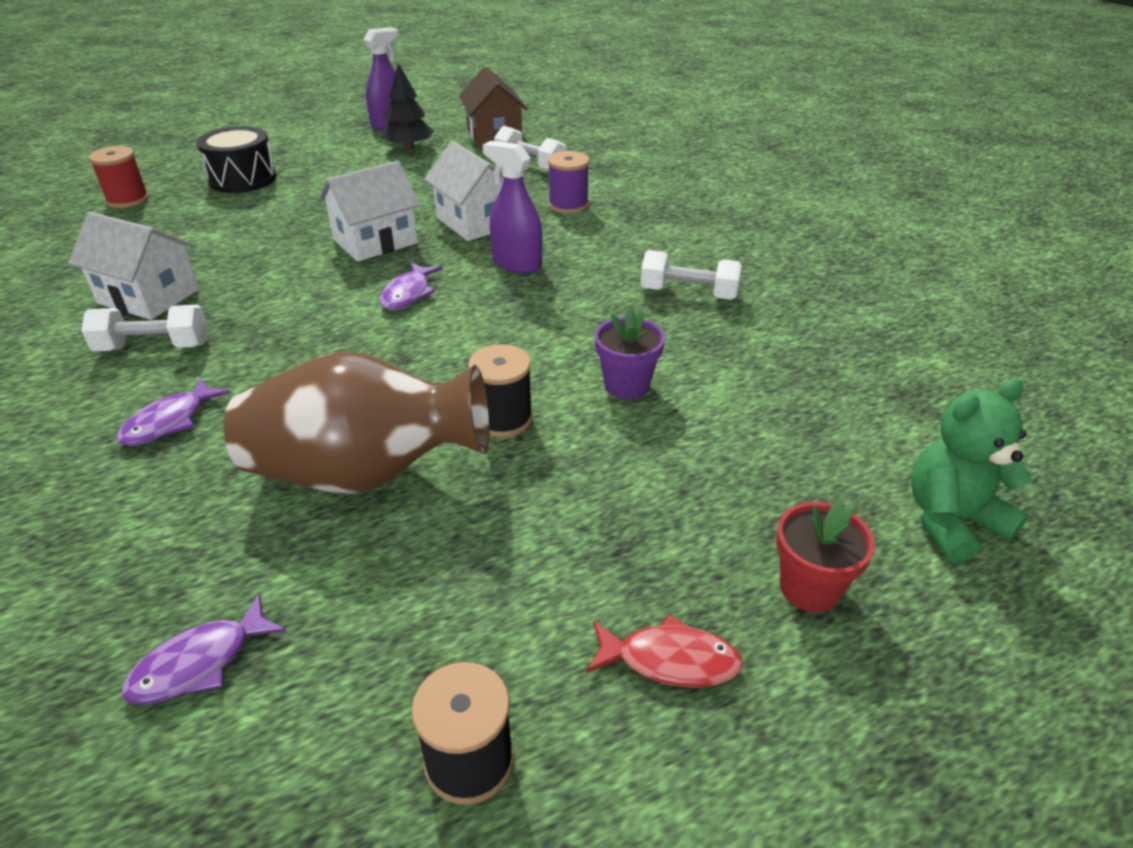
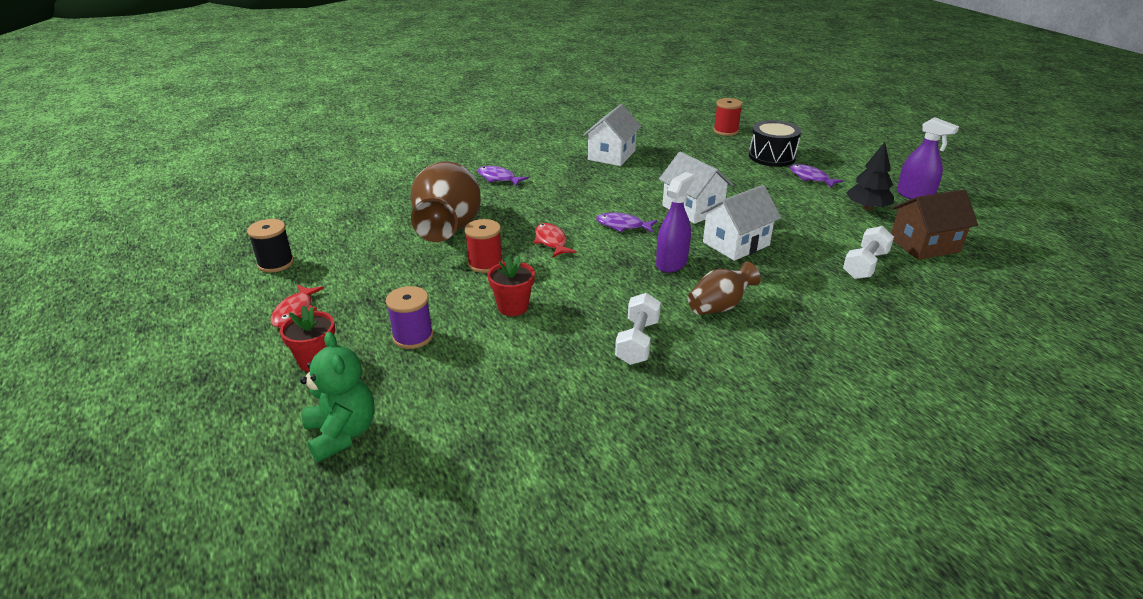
camera: 90 degrees right, 5 degrees down
(154, 347) = (562, 165): white dumbbell -> none
(199, 663) = (350, 207): purple fish -> purple fish (811, 178)
(442, 355) = (551, 241): none -> red fish
(503, 419) = (485, 263): black spool -> red spool
(568, 205) = (785, 285): purple spool -> purple spool (413, 336)
(612, 242) = (719, 306): none -> brown vase
(626, 385) = (513, 307): purple flower pot -> red flower pot

